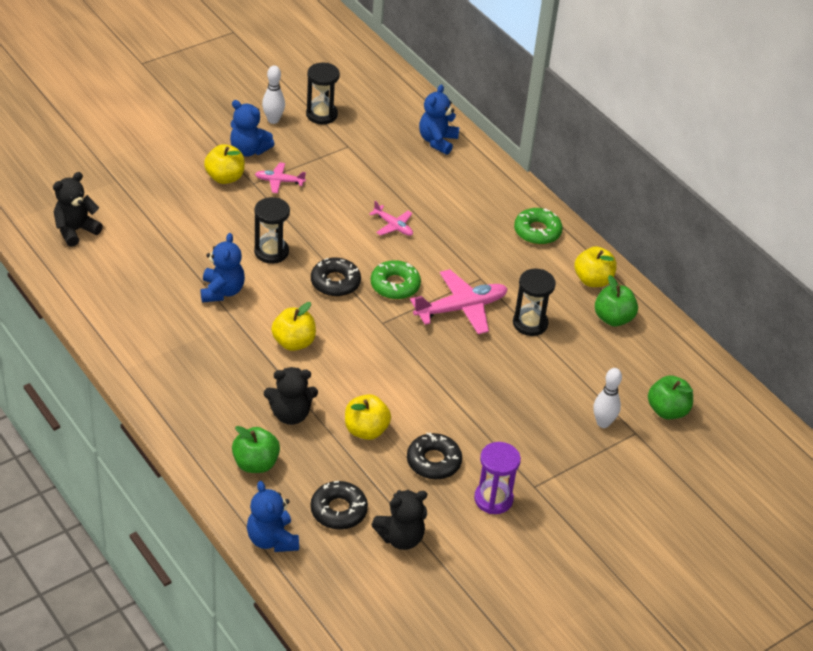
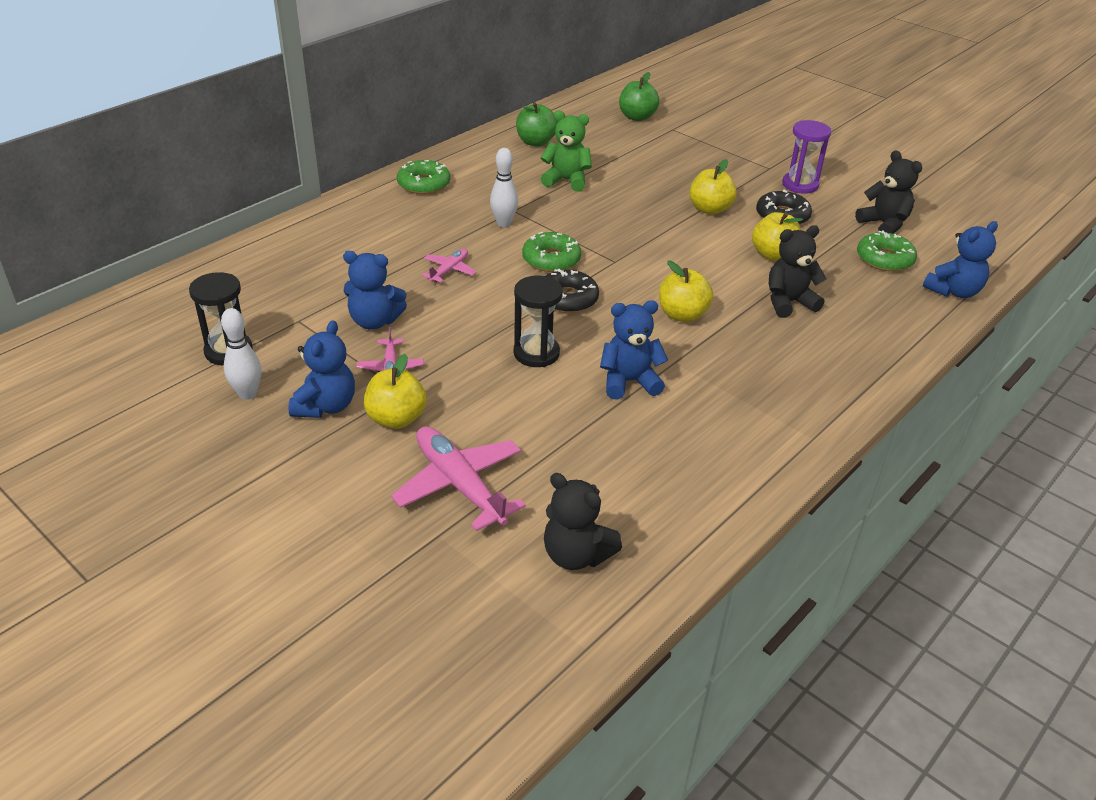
camera: 100 degrees left, 5 degrees down
(255, 463) = (872, 315): green apple -> none
(290, 414) = (788, 302): black teddy bear -> black teddy bear turned 90 degrees counterclockwise
(338, 510) = (884, 259): black donut -> green donut
(437, 141) = (275, 255): blue teddy bear -> blue teddy bear (374, 321)
(460, 308) = (566, 218): pink plane -> pink plane (460, 485)
(530, 323) = (566, 180): black hourglass -> green teddy bear
(593, 280) = (486, 153): yellow apple -> yellow apple (709, 209)
(603, 423) = (672, 142): white bowling pin -> white bowling pin (504, 223)

